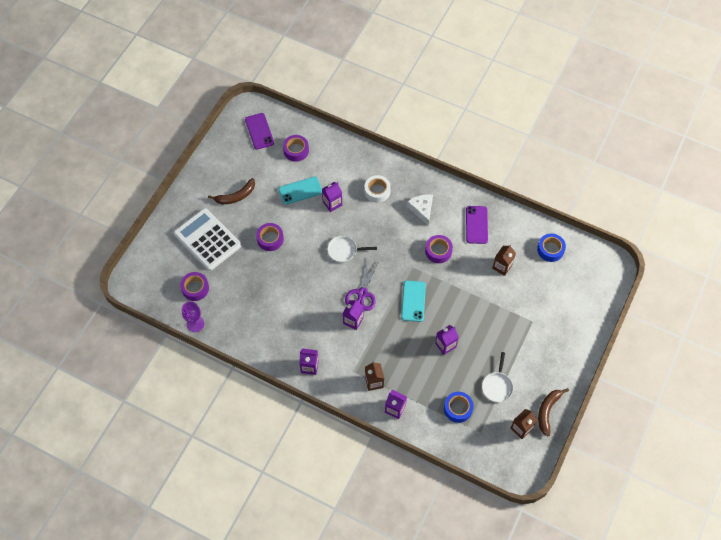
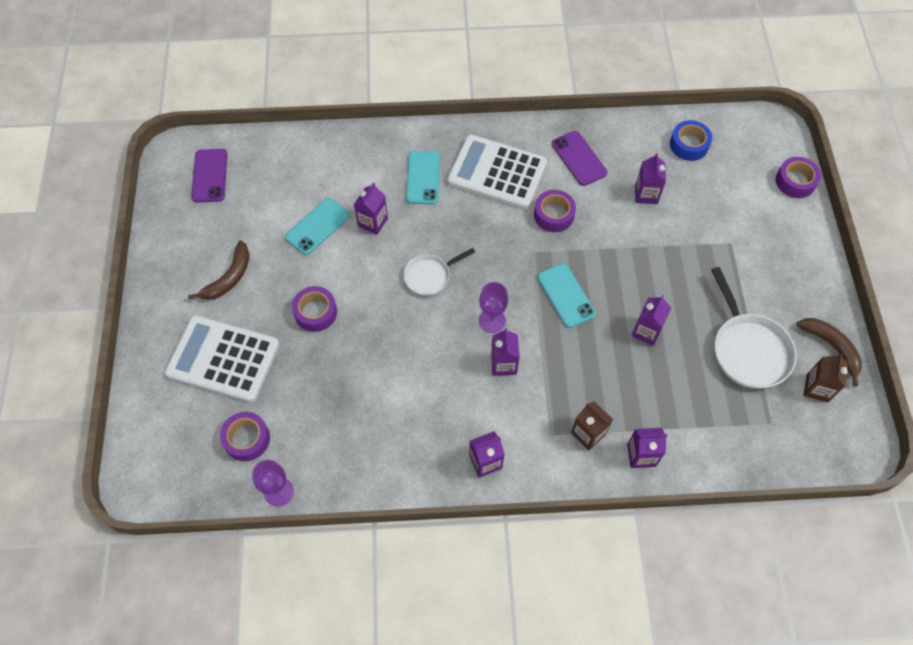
camera: 30 degrees left, 0 degrees up
(259, 131) = (209, 176): purple phone -> purple phone turned 45 degrees clockwise
(296, 150) = (278, 177): purple tape -> purple tape (795, 181)
(362, 293) = (492, 320): purple scissors -> purple goblet
(377, 191) = (423, 178): white tape -> turquoise phone
(422, 209) = (497, 173): white cheese -> white calculator
(458, 408) = (721, 407): blue tape -> none
(497, 386) = (748, 349): white pan -> white pan, size x1.67
(502, 266) = (646, 194): brown carton -> purple carton
(547, 411) = (831, 347): brown banana -> brown banana turned 150 degrees clockwise

